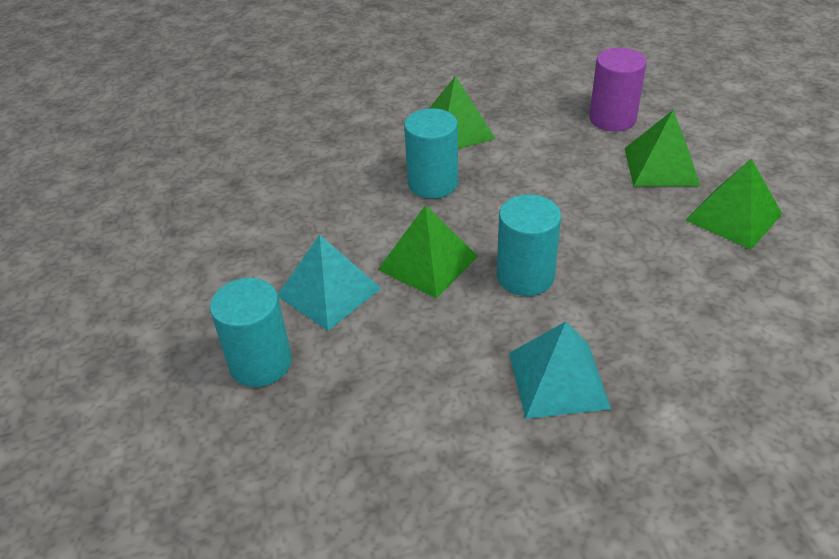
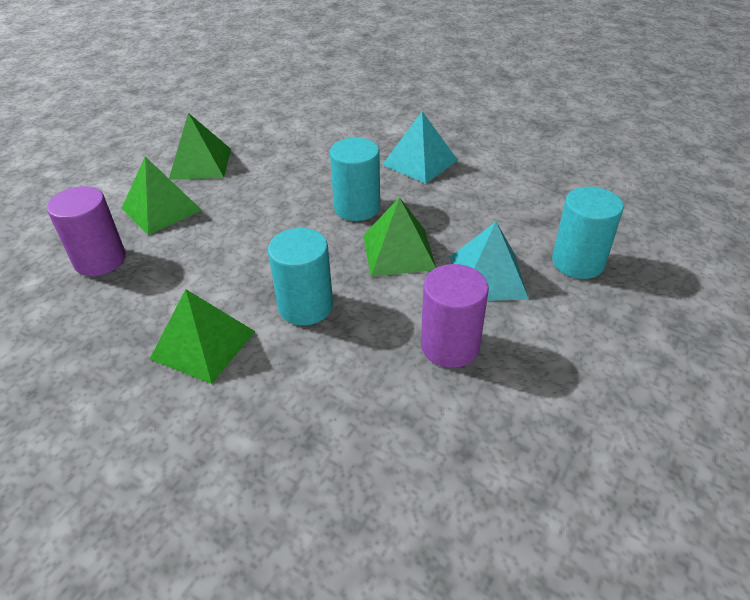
camera: 135 degrees left, 0 degrees up
(302, 224) = (450, 346): none -> purple cylinder

